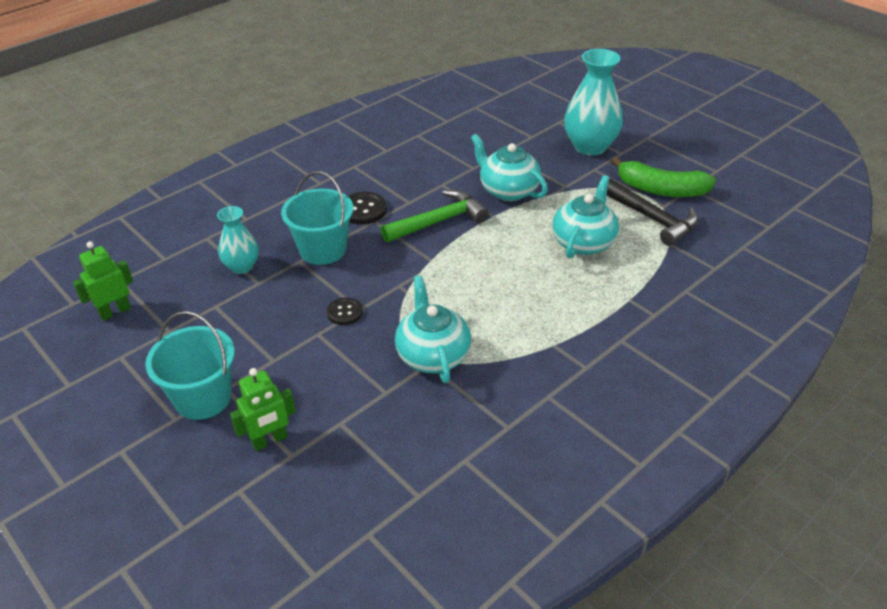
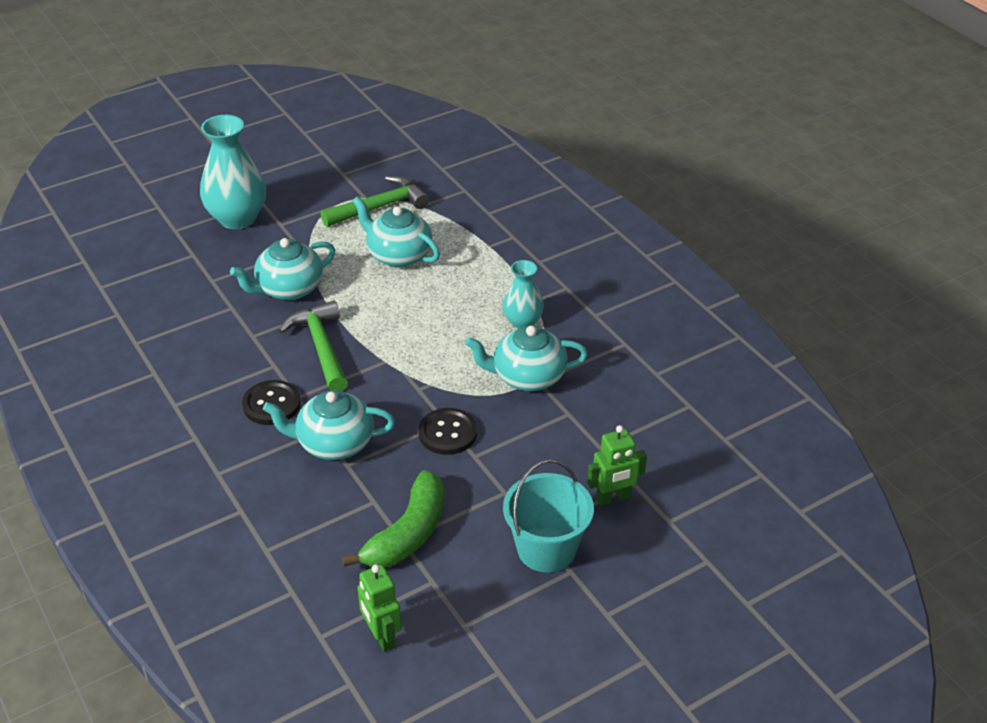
camera: 80 degrees left, 0 degrees up
(242, 267) = (338, 515): turquoise vase -> turquoise vase (522, 322)
(270, 440) = (613, 498): green robot -> green robot turned 90 degrees clockwise
(323, 250) = (334, 443): turquoise bucket -> turquoise teapot
(345, 312) = (447, 433): black button -> black button, size x1.52
(652, 219) = (380, 207): black hammer -> green hammer
(661, 189) = (337, 191): green banana -> green banana (407, 533)

